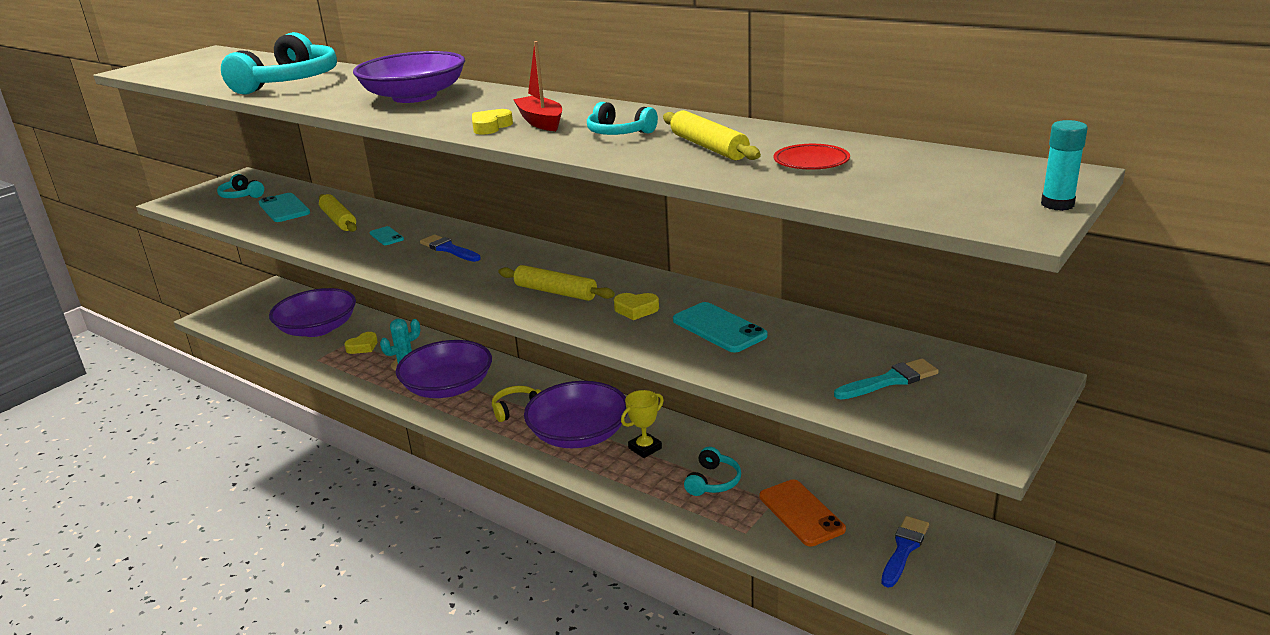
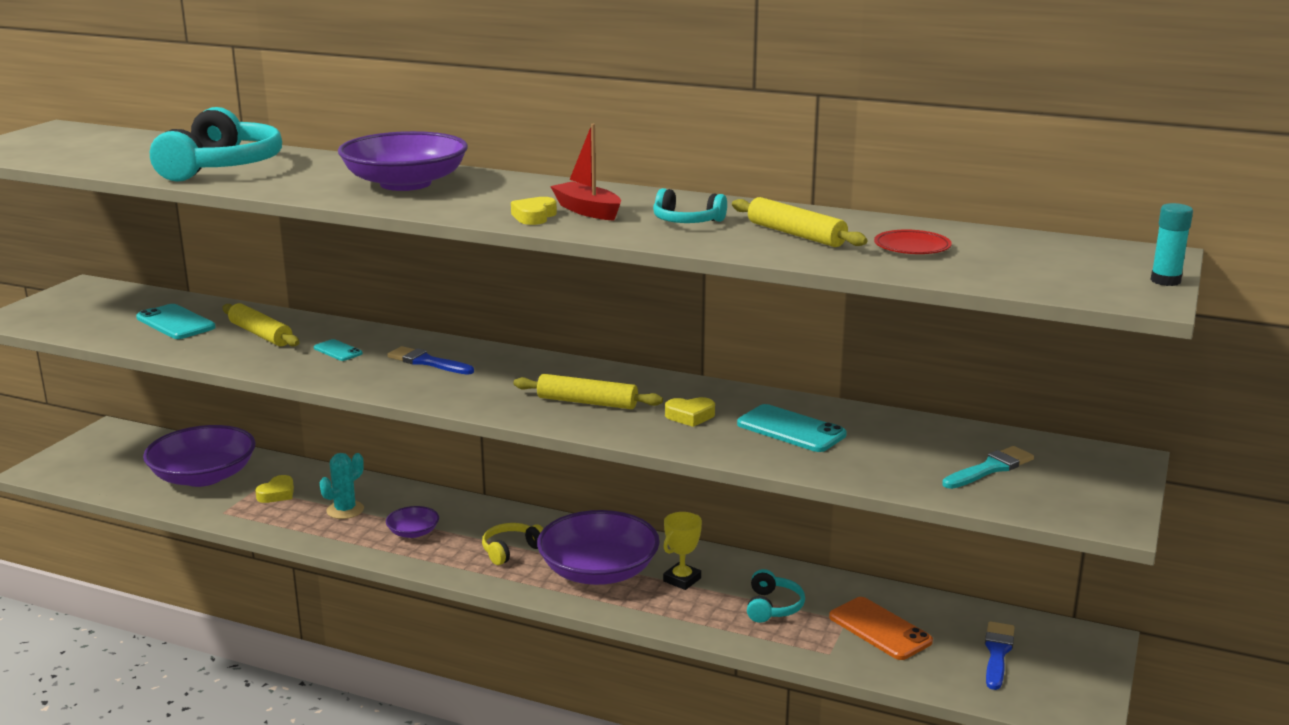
camera: 15 degrees left, 5 degrees down
(241, 196) = (103, 309): turquoise headphones -> none
(448, 387) = (413, 532): purple bowl -> purple bowl, size x0.46

